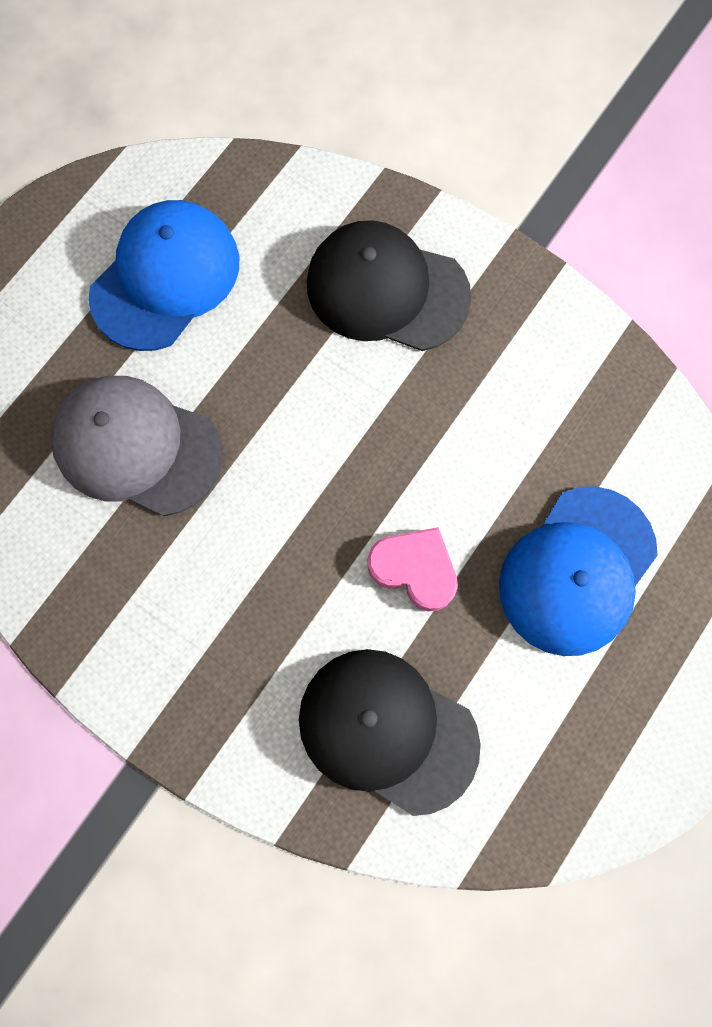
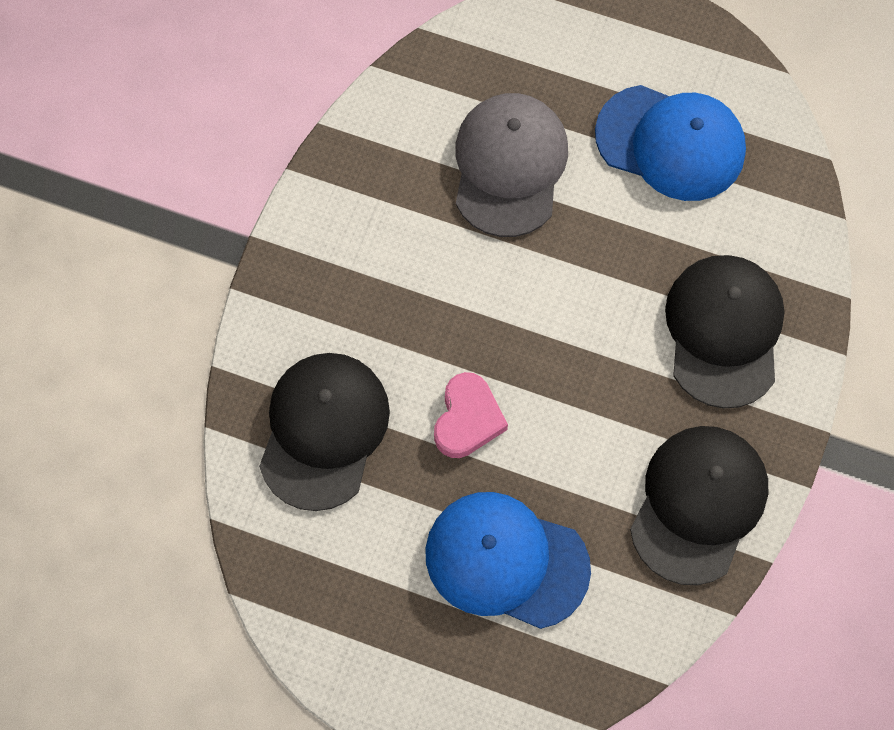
camera: 75 degrees right, 5 degrees down
(560, 367) = (698, 504): none -> black cap

